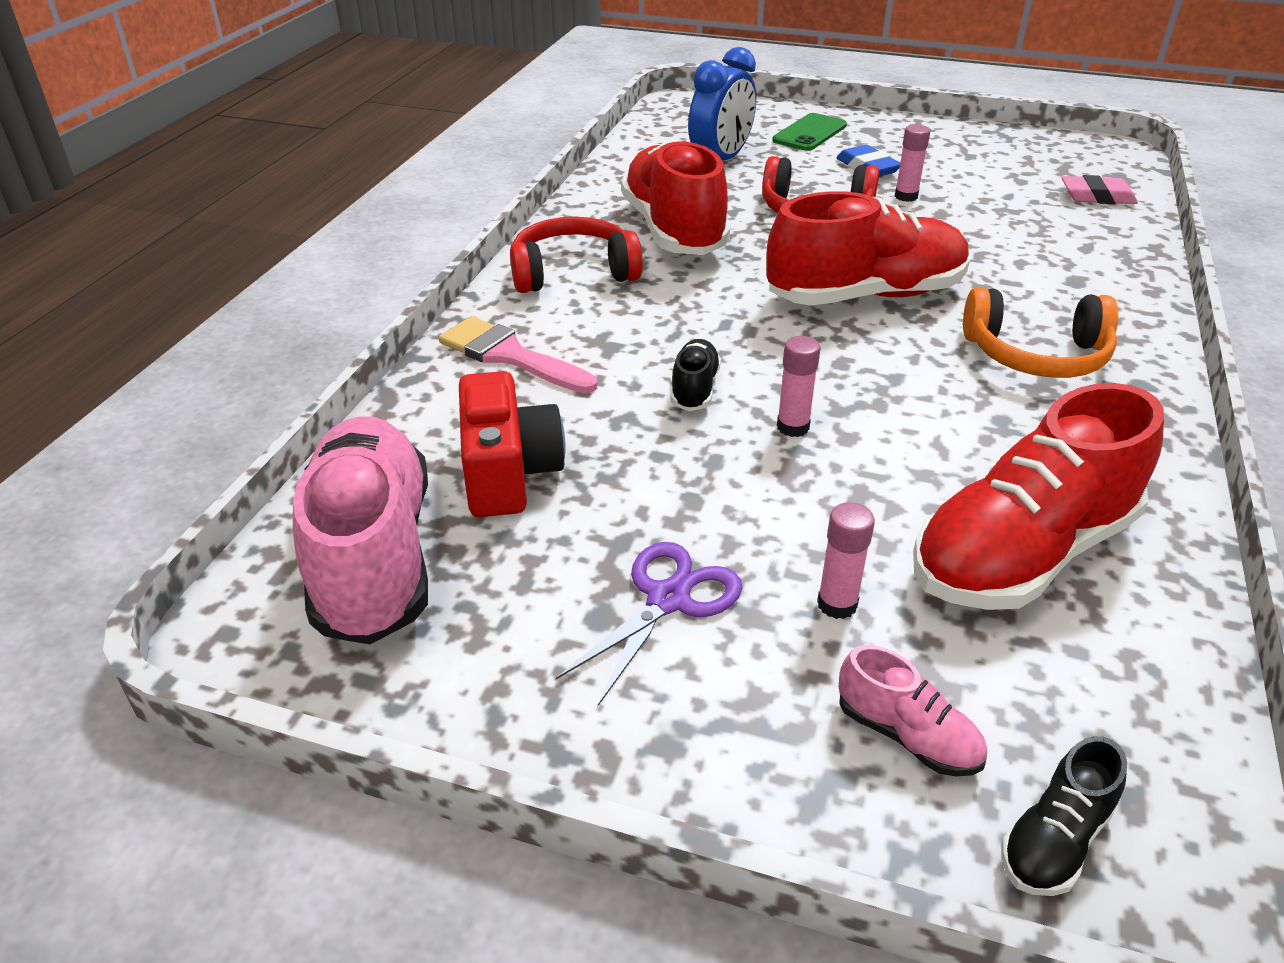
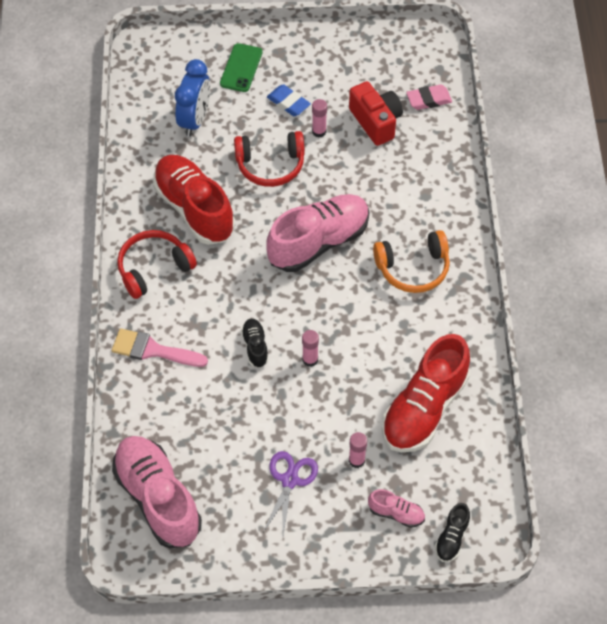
camera: 20 degrees left, 20 degrees up
(508, 473) = (192, 431): red camera -> red camera (376, 121)
(865, 296) = (318, 242): red shoe -> pink shoe

